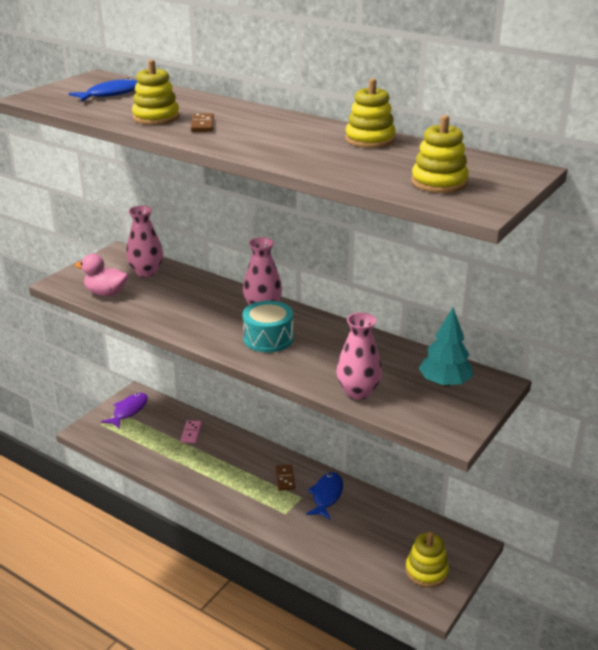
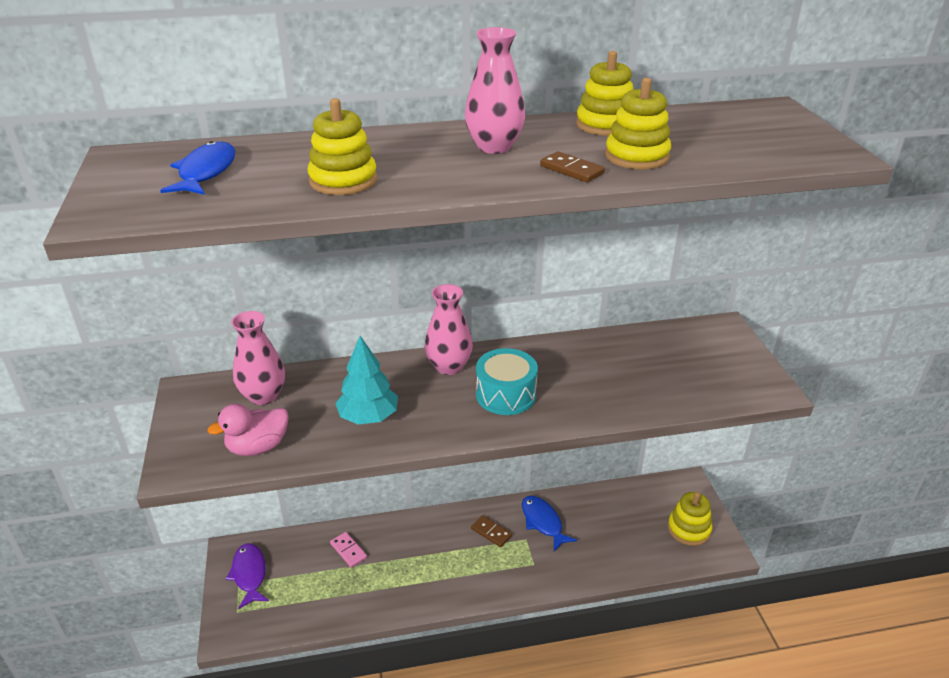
camera: 45 degrees left, 5 degrees up
(202, 125) = (418, 169): brown domino -> brown domino (571, 170)
(358, 392) = (656, 398): pink vase -> pink vase (494, 147)
(439, 183) = (758, 144): yellow stacking toy -> yellow stacking toy (636, 156)
(444, 382) = (695, 349): turquoise tree -> turquoise tree (368, 417)

